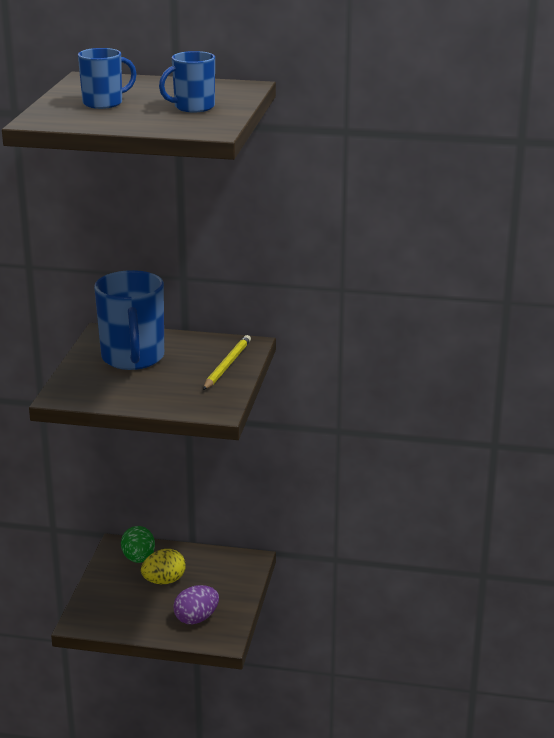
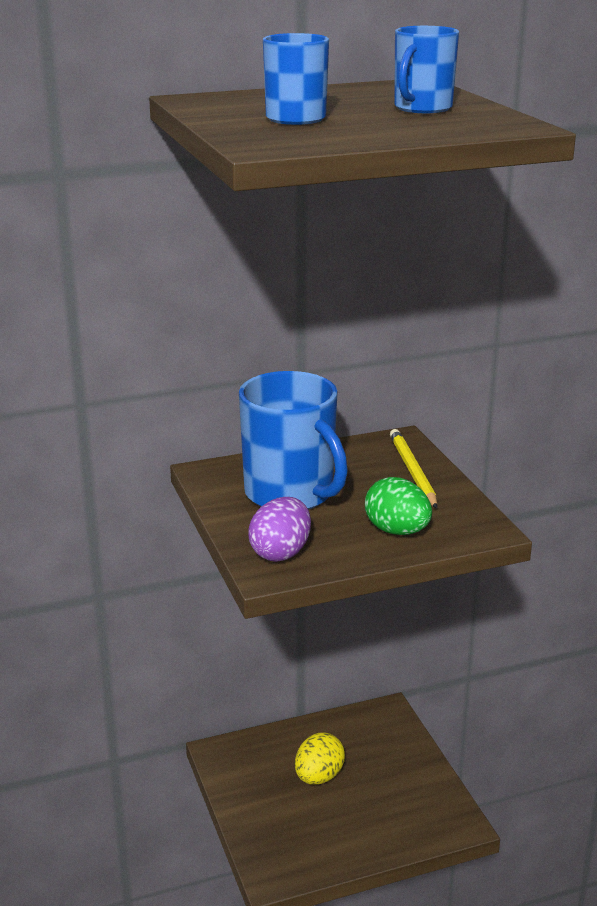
camera: 30 degrees left, 0 degrees up
(139, 559) = (261, 760): green egg -> green egg (397, 531)
(196, 618) = (403, 810): purple egg -> purple egg (281, 553)

